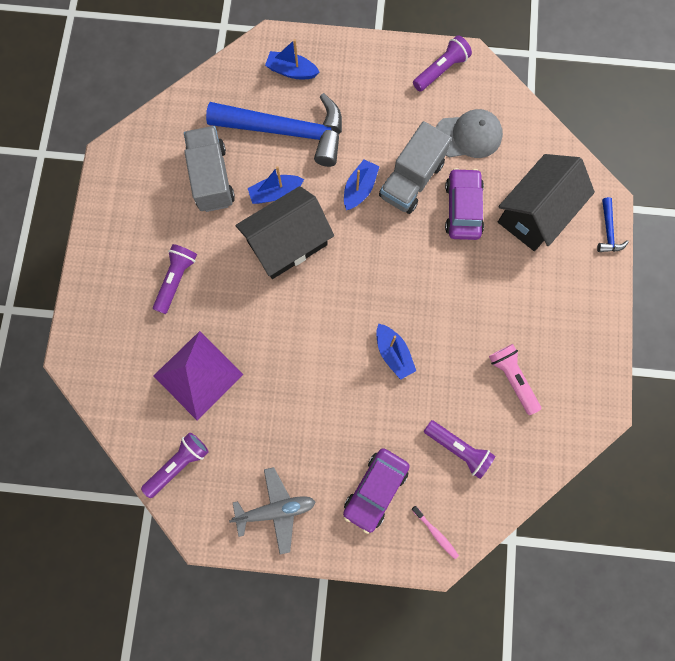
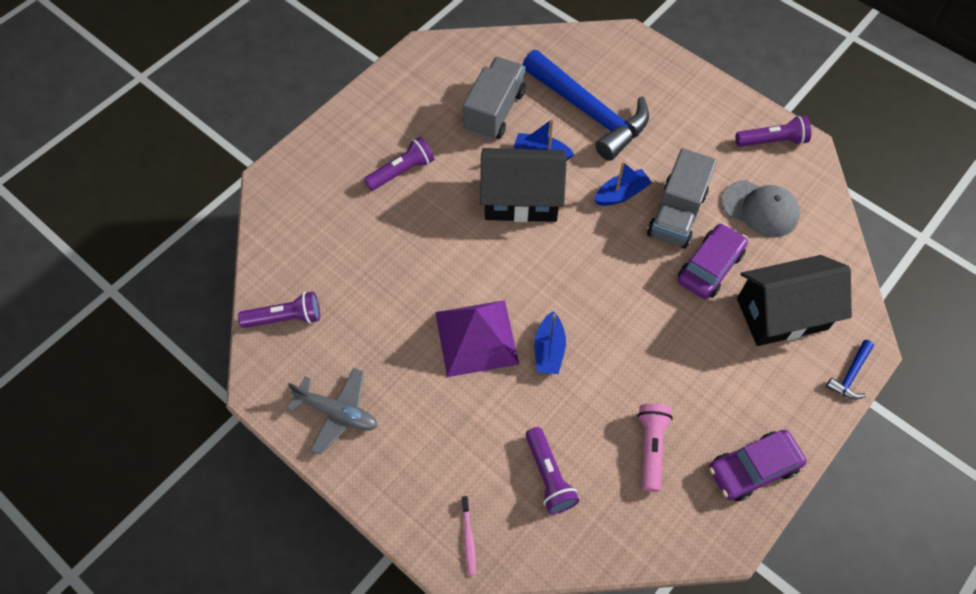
camera: 35 degrees right, 15 degrees down
(198, 375) = (360, 257): purple pyramid -> purple pyramid (476, 337)
(291, 71) = (629, 68): blue boat -> none
(375, 489) = (441, 458): purple car -> purple car (753, 468)
(411, 180) = (676, 214): grey truck -> grey truck turned 45 degrees counterclockwise

